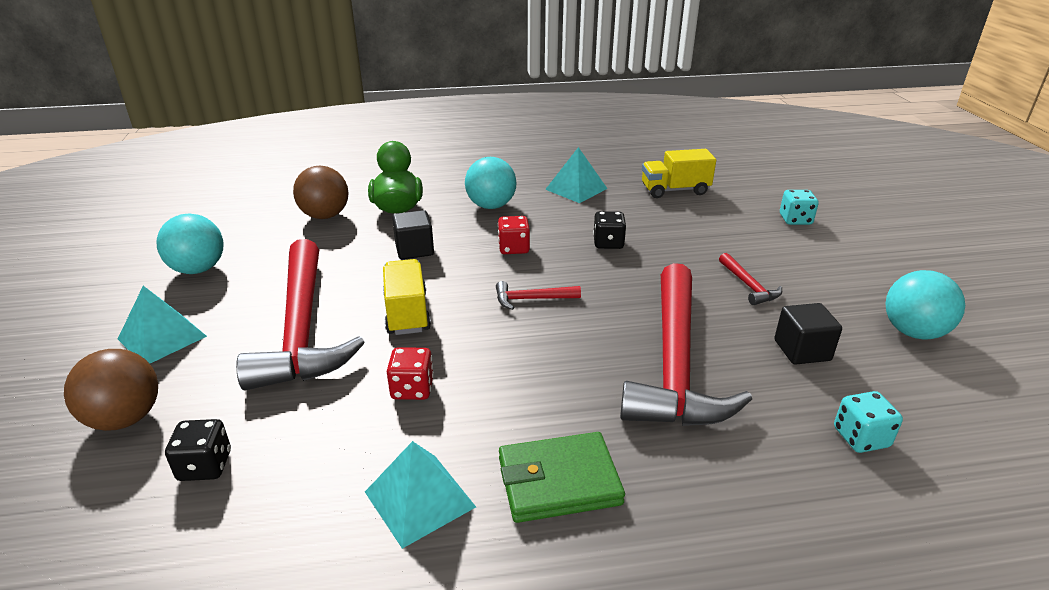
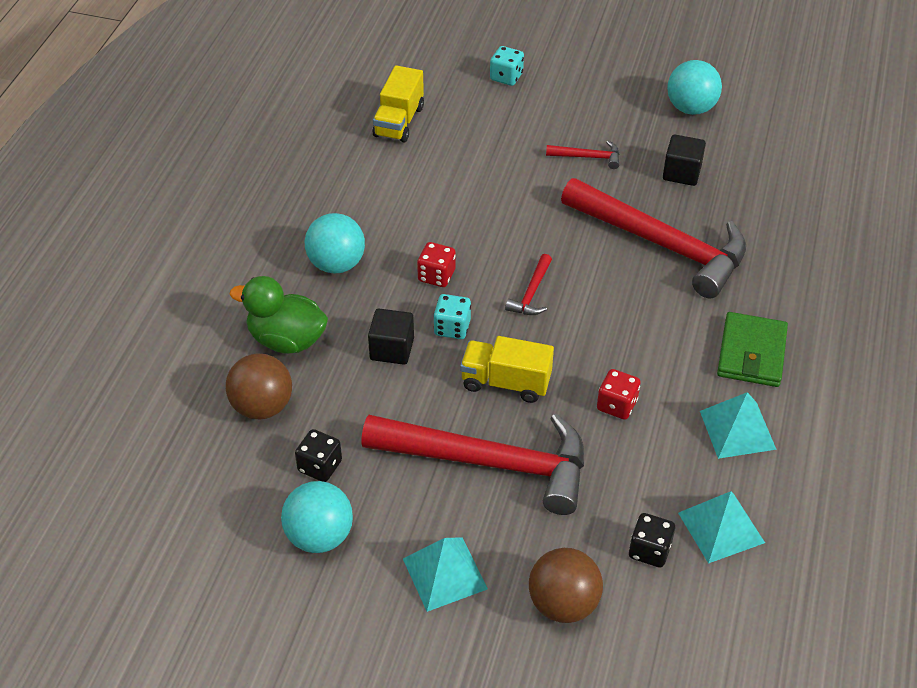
camera: 65 degrees left, 15 degrees up
(576, 189) = (344, 187): turquoise pyramid -> turquoise pyramid (721, 527)
(608, 243) = (469, 209): black dice -> black dice (320, 466)
(861, 437) = (776, 195): turquoise dice -> turquoise dice (452, 328)

